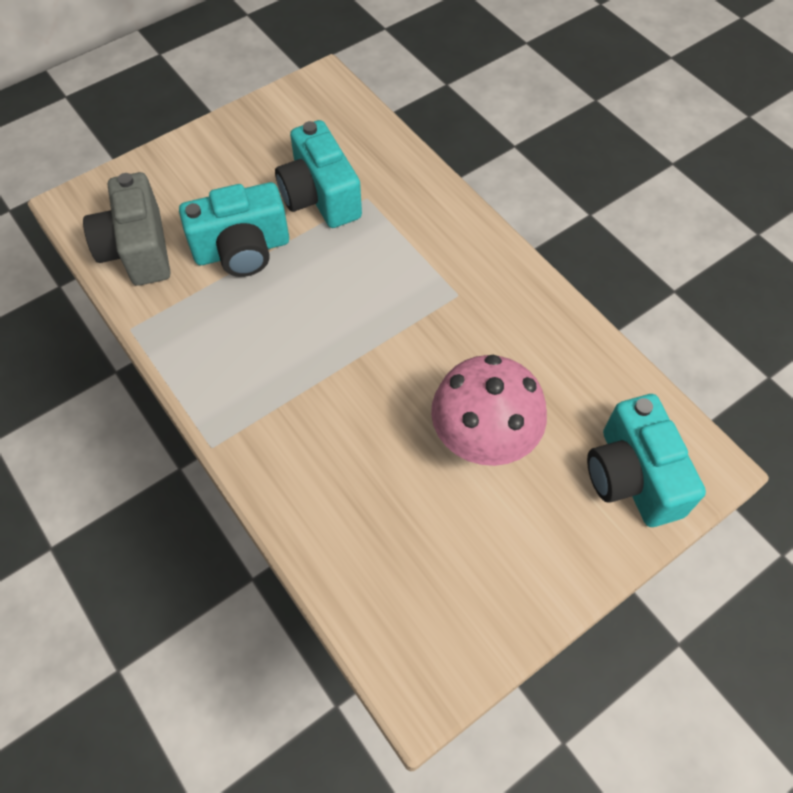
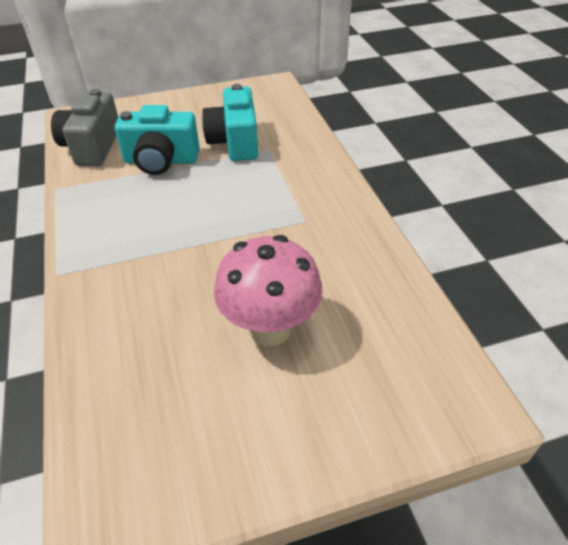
camera: 20 degrees right, 15 degrees down
(632, 477) = (397, 395): turquoise camera -> none

